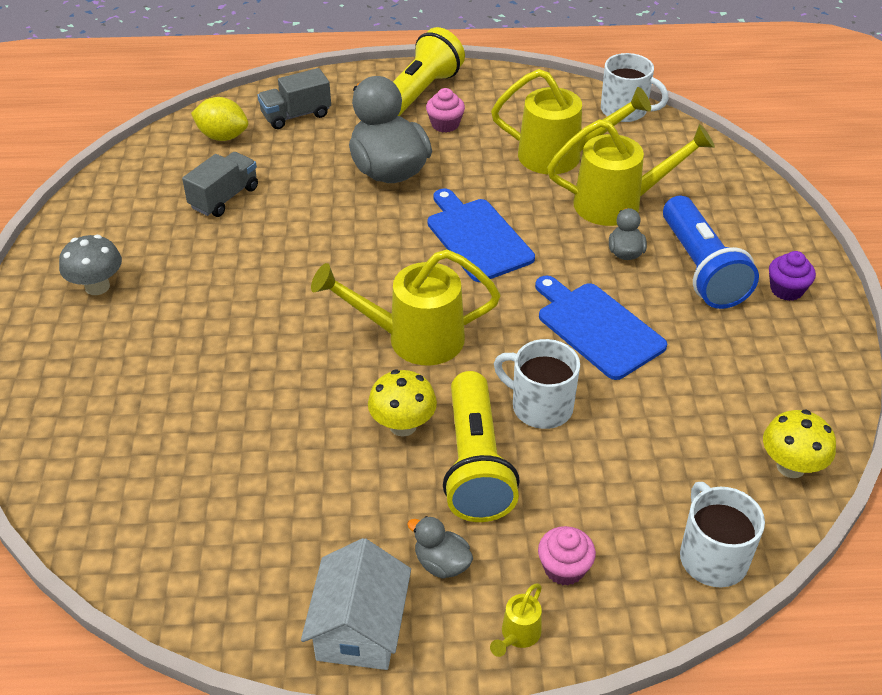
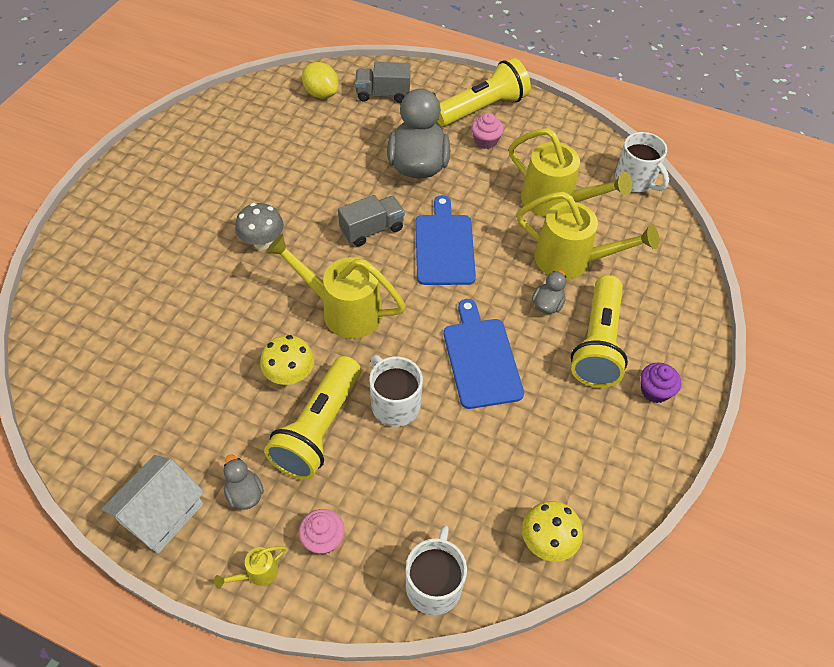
camera: 25 degrees right, 10 degrees up
(97, 286) = (166, 181): grey mushroom -> grey mushroom (262, 242)
(224, 197) = (290, 144): grey truck -> grey truck (372, 230)
(701, 269) = (597, 343): blue flashlight -> yellow flashlight

